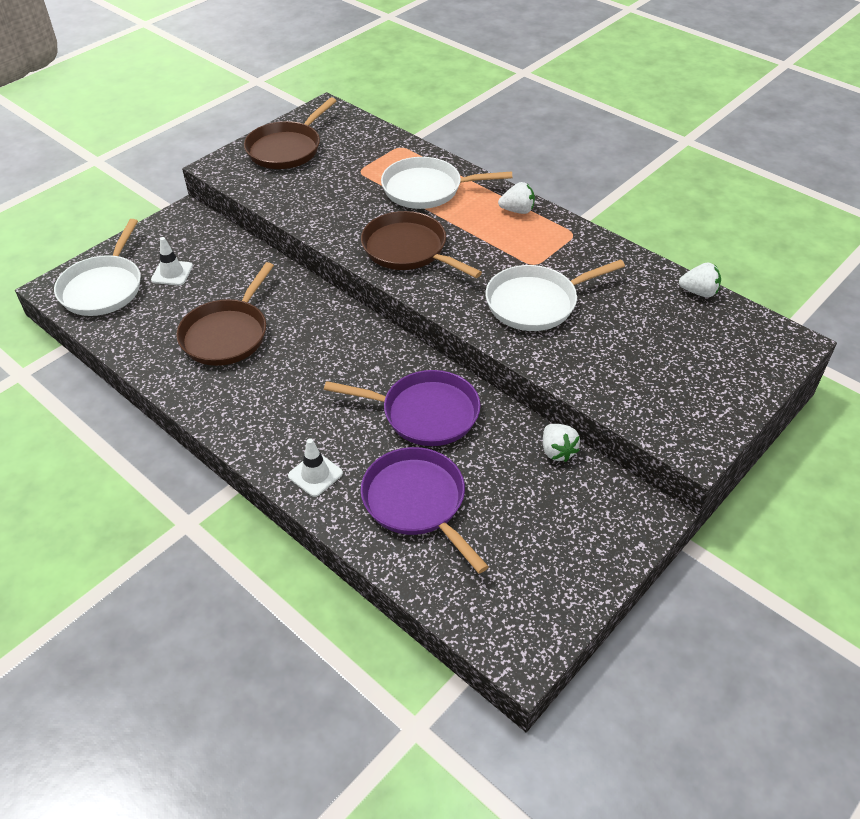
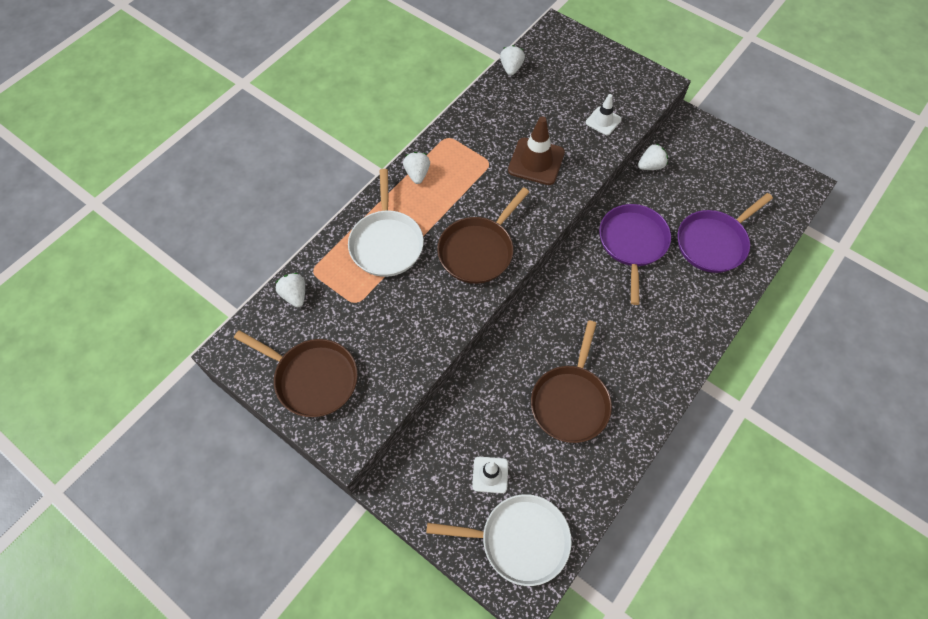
camera: 95 degrees left, 15 degrees up
(227, 334) = (570, 402): brown pan -> brown pan turned 90 degrees clockwise
(315, 474) = (706, 308): white traffic cone -> white traffic cone (603, 121)
(375, 138) = (295, 295): none -> white strawberry
(535, 303) = (536, 161): white pan -> brown traffic cone

